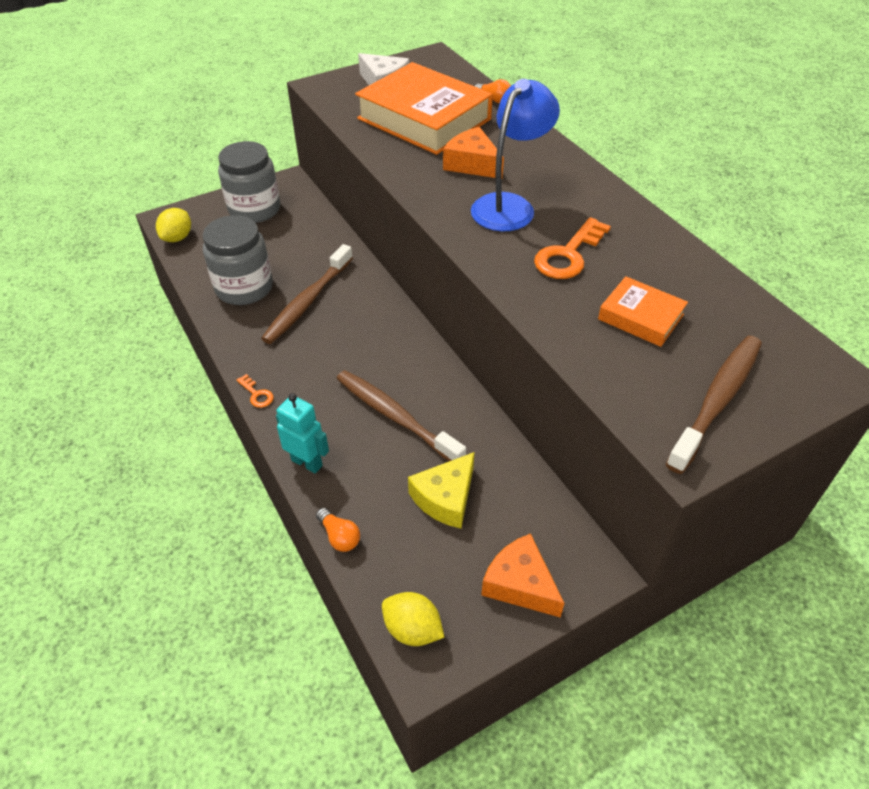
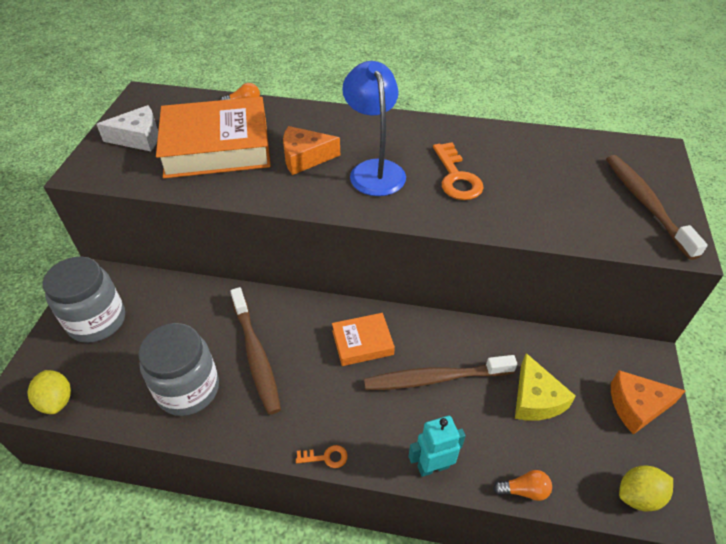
camera: 50 degrees left, 0 degrees up
(640, 317) = (547, 186): orange book -> orange book (362, 343)

